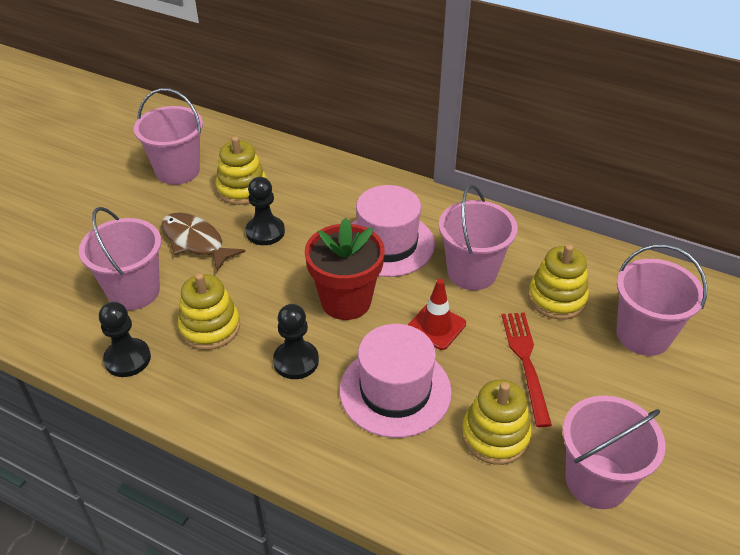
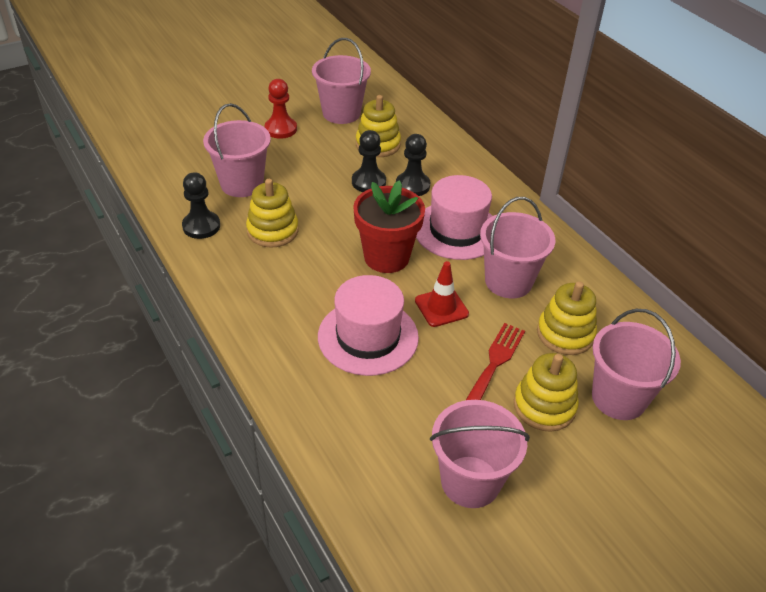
camera: 30 degrees right, 0 degrees up
(127, 213) = (280, 129): none -> red pawn
(195, 242) = (312, 168): brown fish -> none
(296, 361) = (313, 281): black pawn -> black pawn (412, 185)
(495, 436) = (417, 407): yellow stacking toy -> yellow stacking toy (544, 406)

